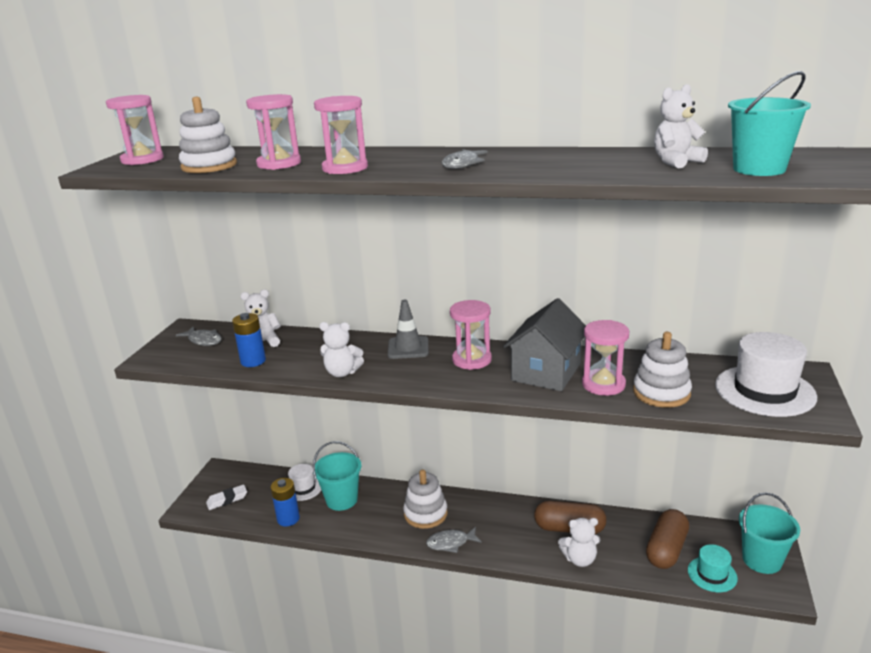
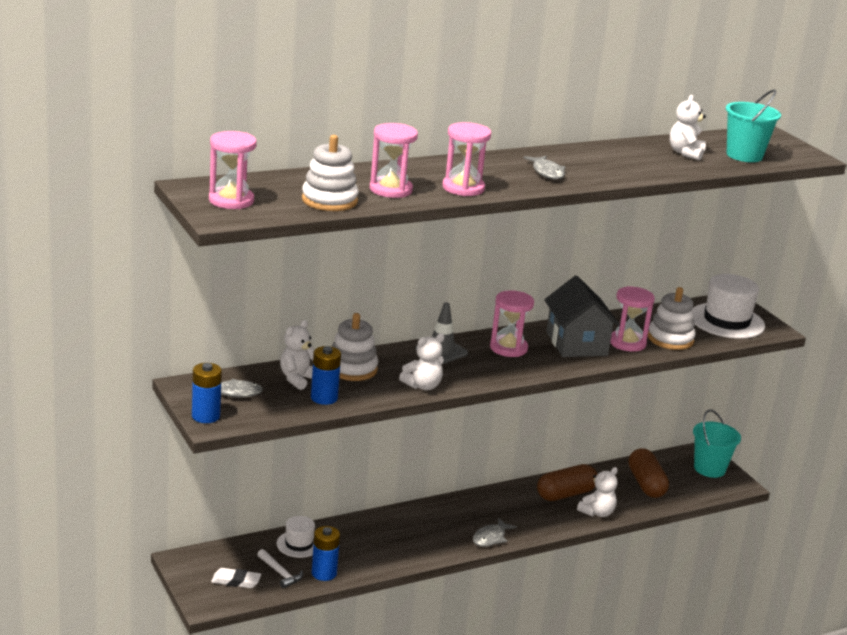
camera: 45 degrees left, 0 degrees up
(155, 352) = (205, 416): none -> blue battery
(227, 500) = (236, 581): white eraser -> white eraser turned 75 degrees clockwise
(261, 506) = (280, 573): none -> white hammer
(341, 500) = (351, 540): turquoise bucket -> none
(425, 514) = (441, 524): white stacking toy -> white stacking toy (352, 369)
(712, 574) = (690, 489): turquoise hat -> none

